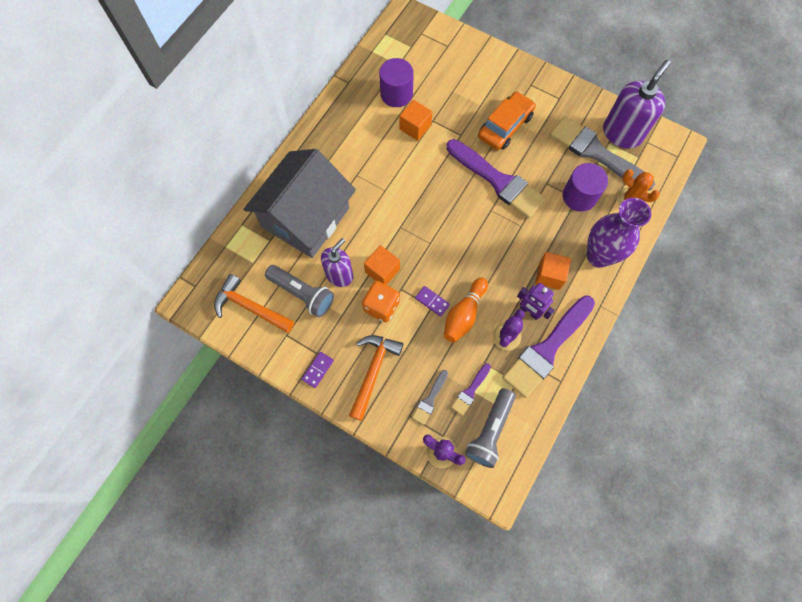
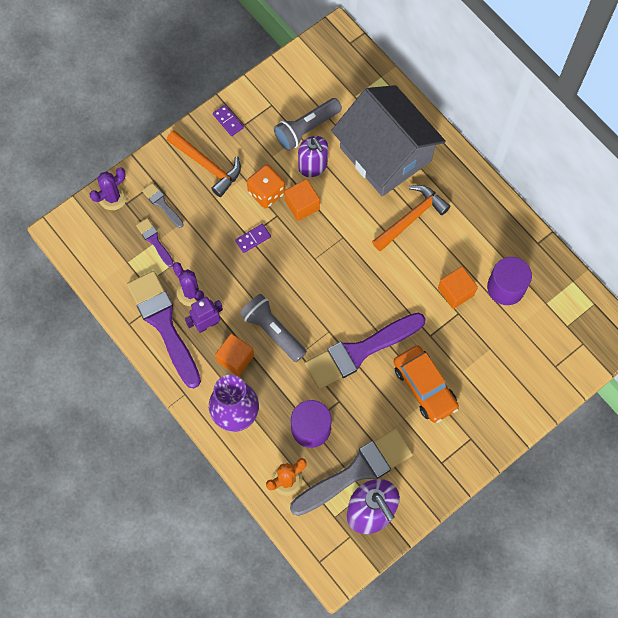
camera: 110 degrees right, 0 degrees up
(250, 307) = (310, 83): orange hammer -> orange hammer (411, 218)
(464, 314) = (228, 262): orange bowling pin -> none
(490, 431) = (112, 244): grey flashlight -> grey flashlight (272, 331)

